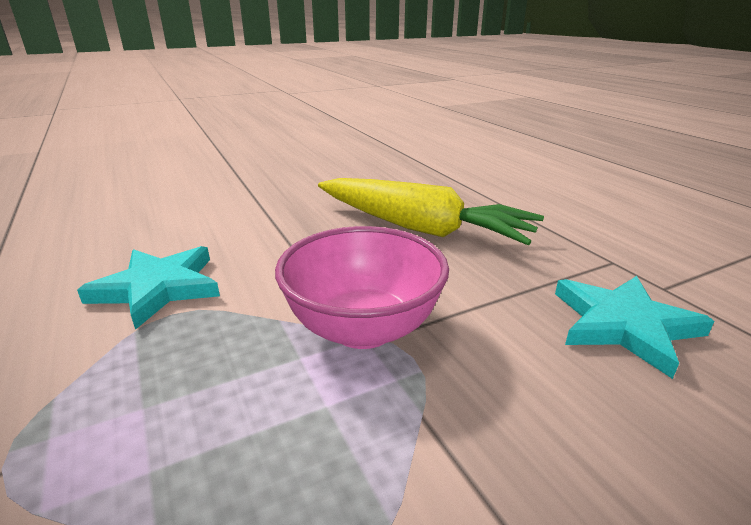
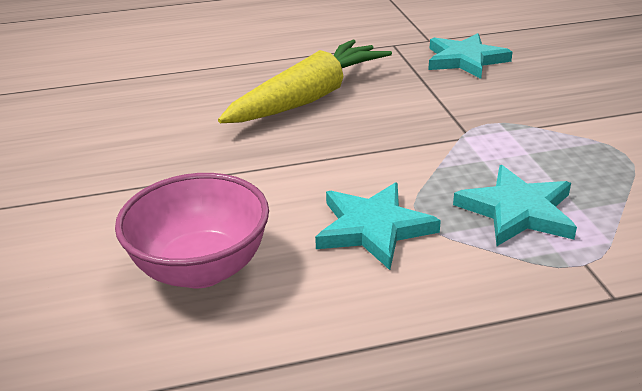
camera: 75 degrees left, 5 degrees up
(161, 394) = (517, 211): none -> turquoise star
(363, 328) = (454, 135): pink bowl -> pink bowl (201, 269)

